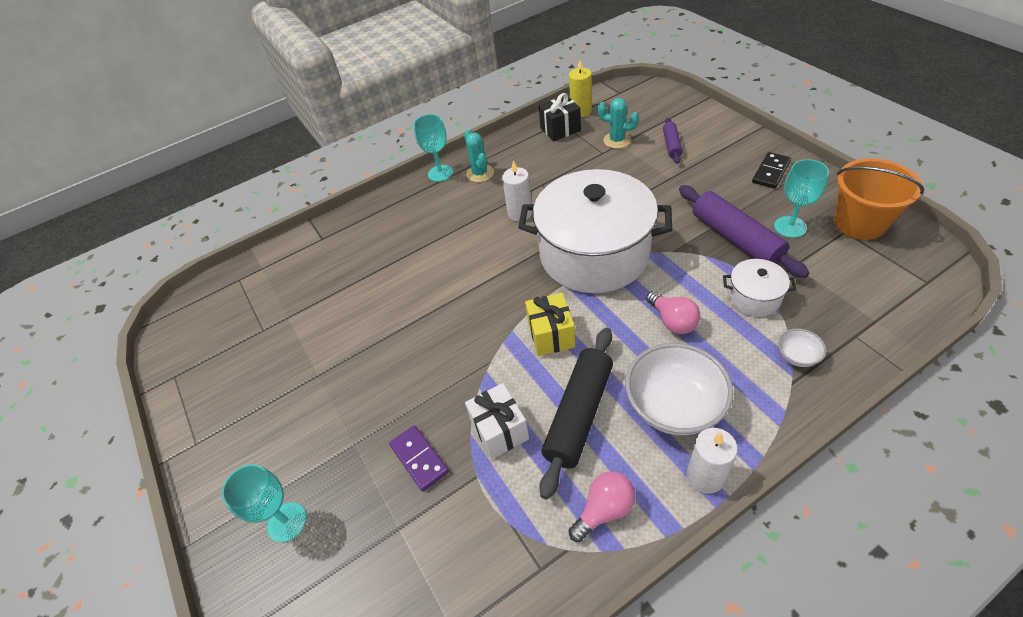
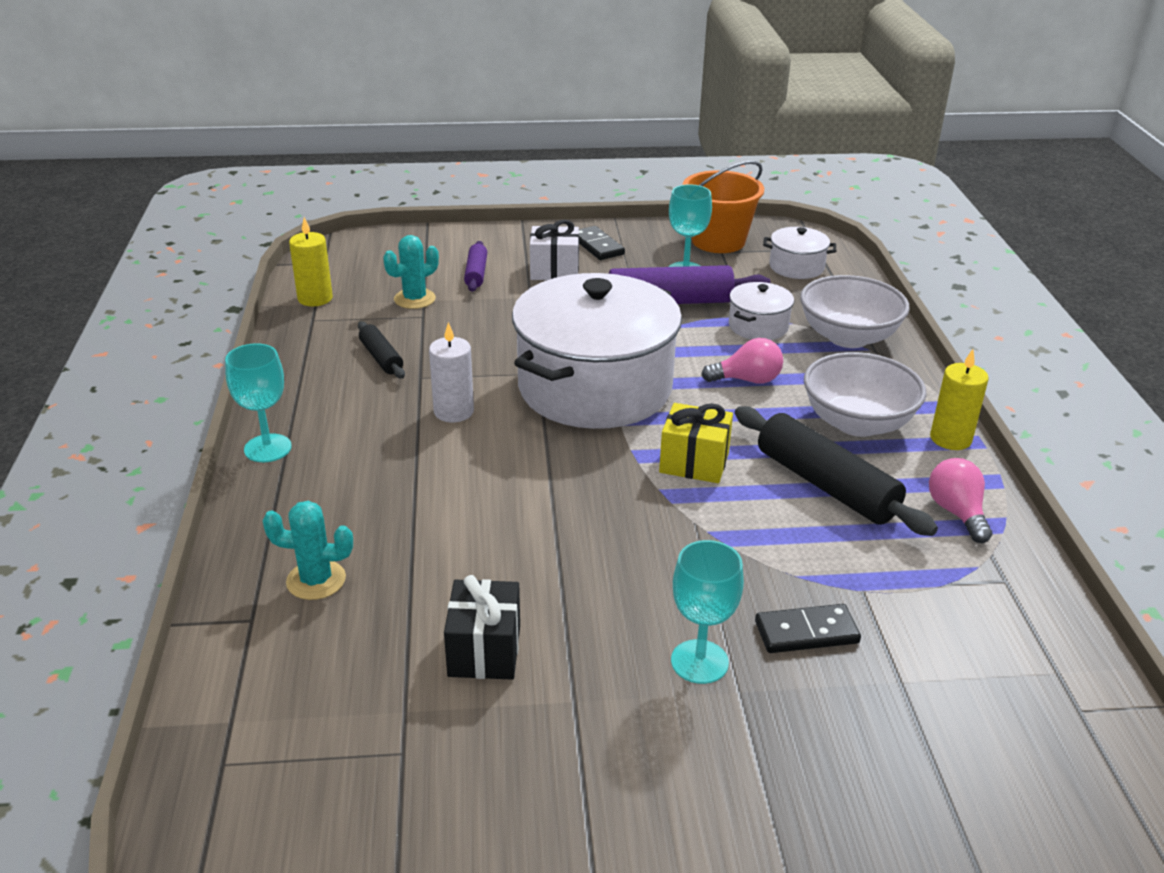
camera: 70 degrees left, 15 degrees down
(287, 522) = (831, 802): turquoise goblet -> turquoise goblet (699, 662)
(419, 459) = (806, 632): purple domino -> black domino
(480, 173) = (323, 415): turquoise cactus -> turquoise cactus (316, 580)
(499, 430) = (807, 550): white gift -> white gift (554, 270)
(547, 162) = (381, 358): none -> black rolling pin
(560, 129) = (329, 325): black gift -> black gift (484, 651)
(671, 145) = (476, 273): purple rolling pin -> purple rolling pin turned 60 degrees clockwise
(705, 476) = (950, 439): white candle -> yellow candle
(797, 356) = (848, 337): white bowl -> white bowl, size x2.19
(876, 282) = (796, 267): none -> white pot

